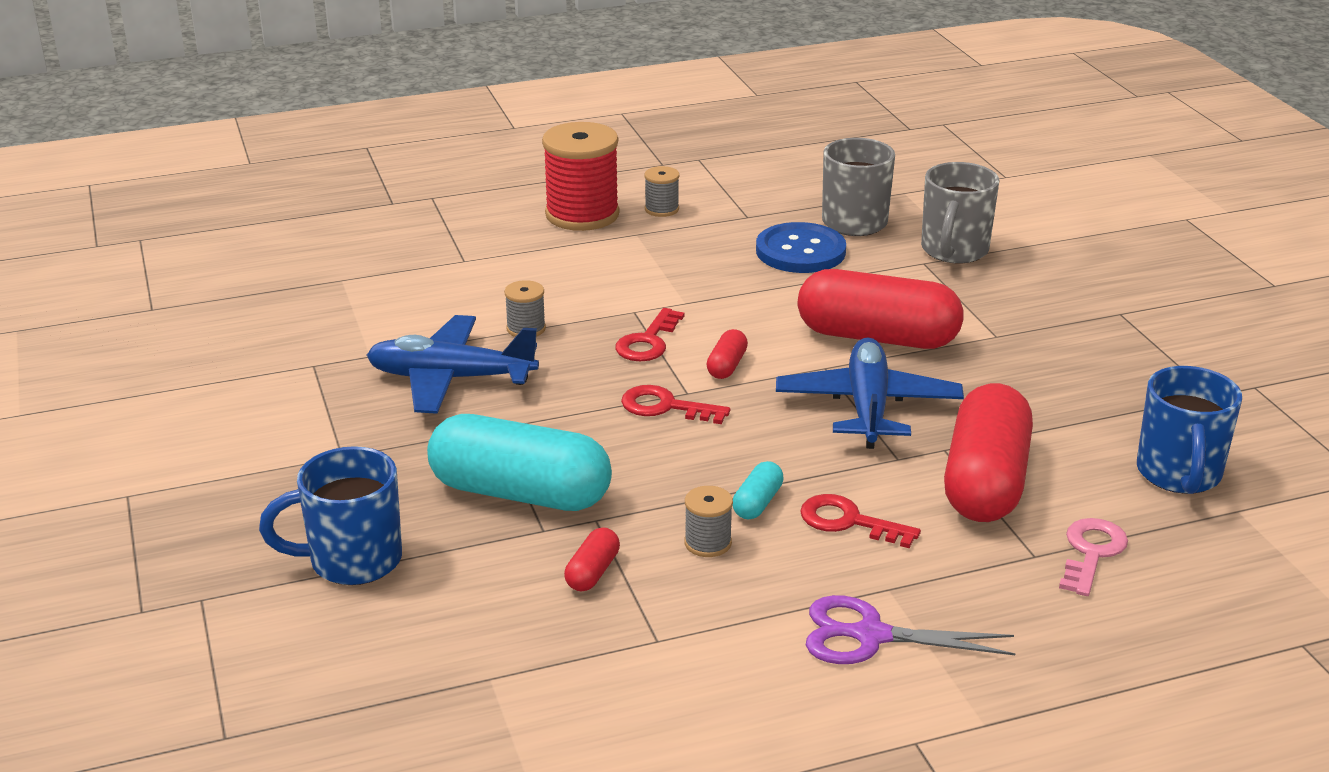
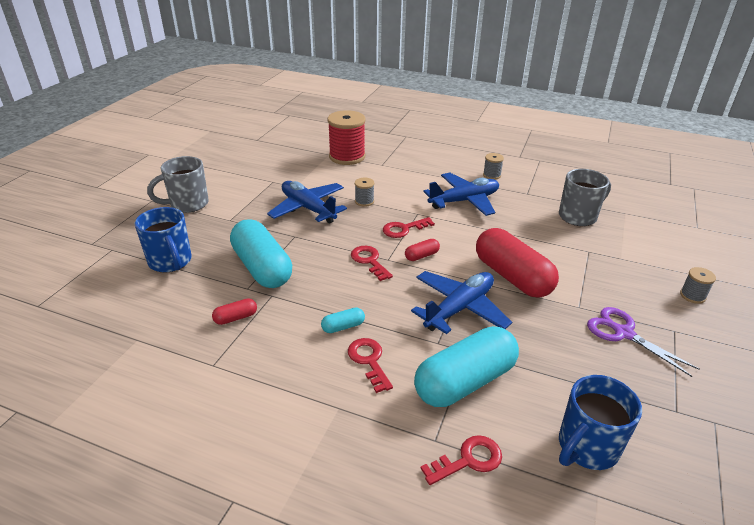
camera: 40 degrees right, 5 degrees up
(352, 561) = (171, 262): blue mug -> blue mug turned 150 degrees counterclockwise
(582, 214) = (454, 164): red spool -> red spool (347, 157)
(676, 264) = (464, 201): none -> blue plane
(708, 543) = (296, 333): grey spool -> grey spool (692, 296)
(800, 251) = (530, 219): blue button -> none
(871, 636) = (295, 427): purple scissors -> purple scissors (623, 333)
(954, 251) = (613, 252): grey mug -> grey mug (187, 204)
(985, 482) = (465, 382): red capsule -> turquoise capsule
(1091, 553) = (468, 460): pink key -> red key

